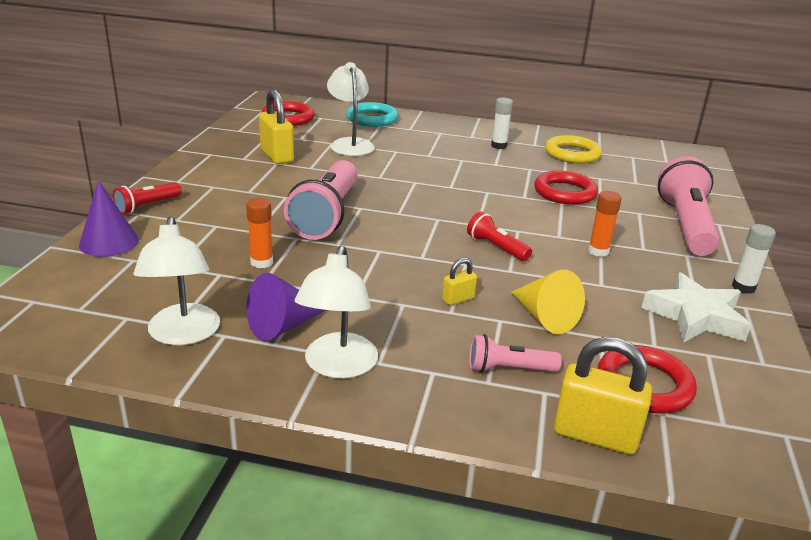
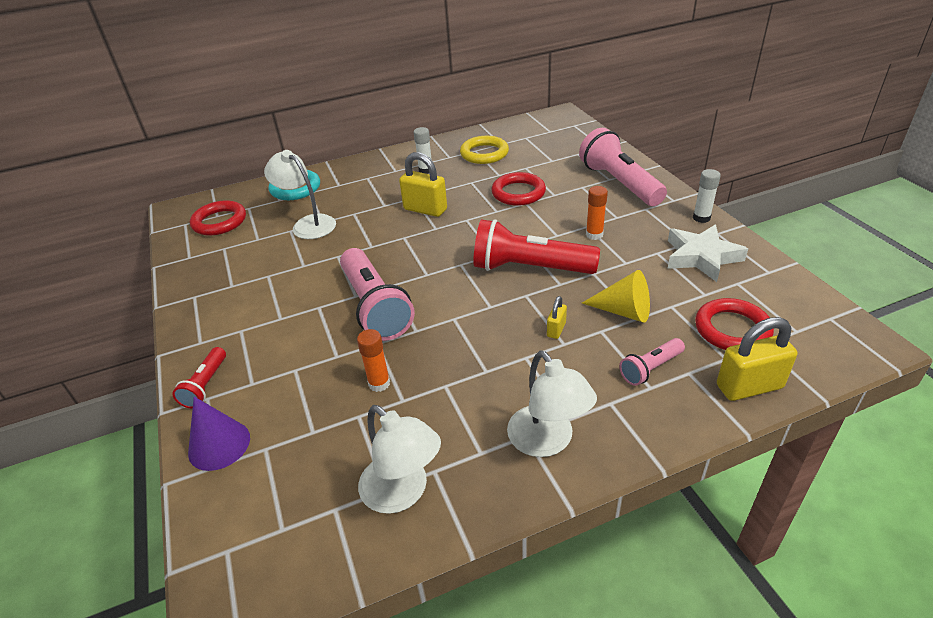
camera: 30 degrees left, 10 degrees up
(277, 156) = (259, 268): yellow padlock -> yellow padlock (425, 209)
(283, 325) = (468, 432): purple cone -> none
(496, 247) = (529, 268): red flashlight -> red flashlight, size x2.01

